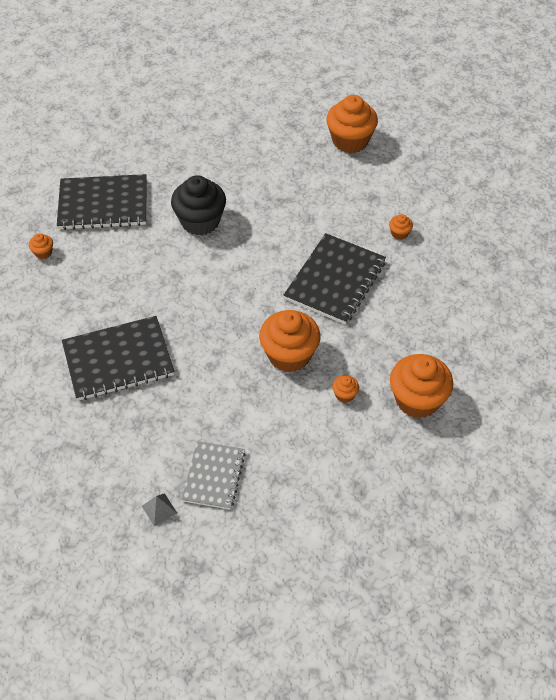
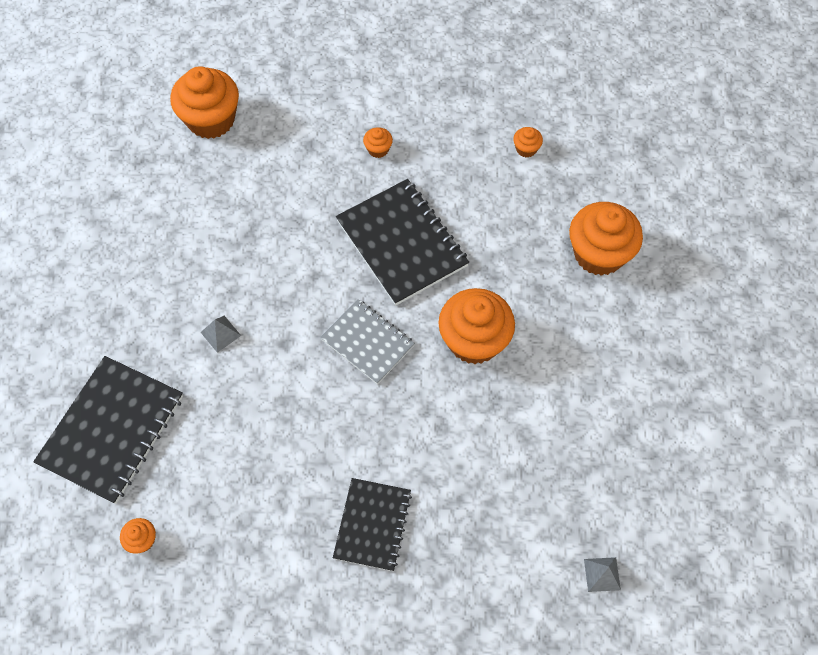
camera: 60 degrees left, 10 degrees up
(118, 360) = (372, 525): black notebook -> black notebook, size x0.63
(200, 221) = (220, 333): black cupcake -> grey pyramid
(214, 476) = (589, 496): grey notebook -> grey notebook (368, 342)
(344, 394) = (556, 315): orange cupcake -> orange cupcake (526, 149)

